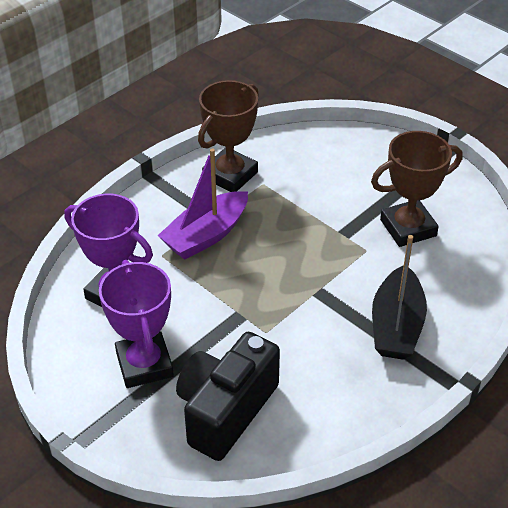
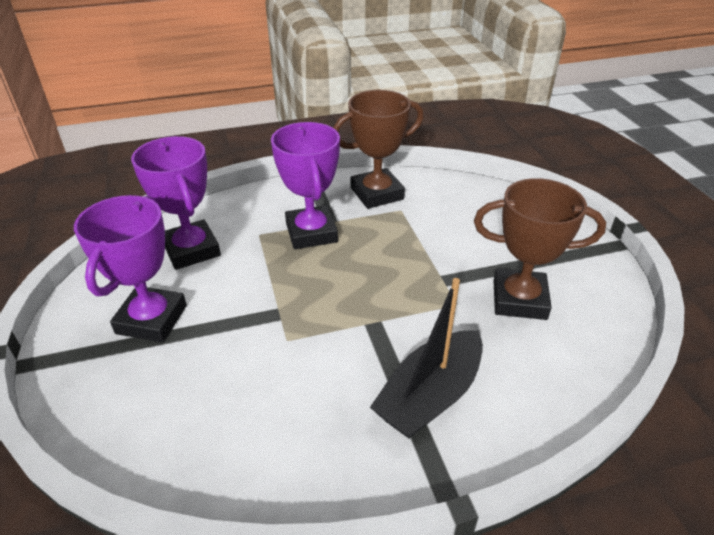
camera: 30 degrees right, 5 degrees down
(206, 235) = (311, 232): purple boat -> purple trophy
(225, 410) = (176, 400): black camera -> none

